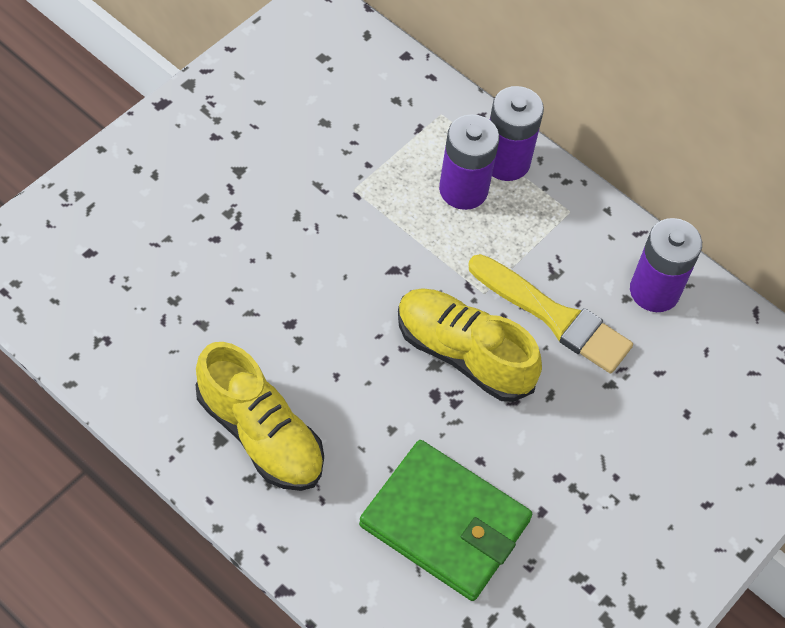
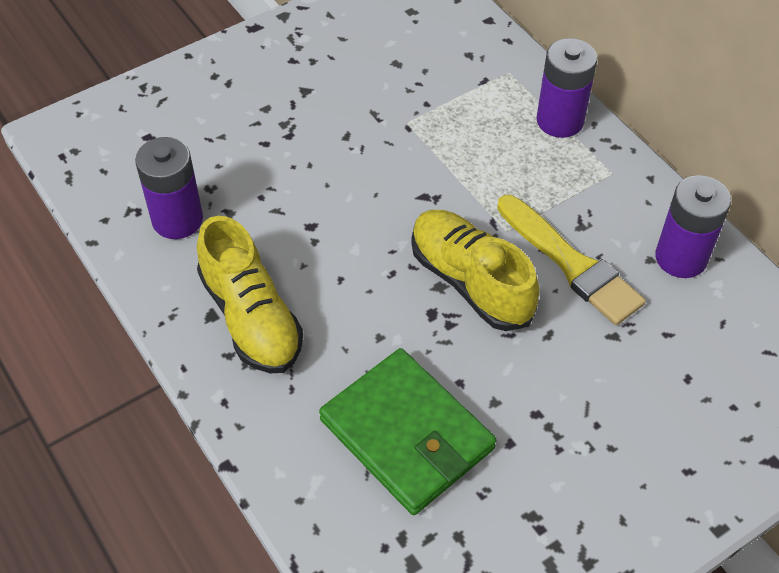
camera: 20 degrees right, 5 degrees down
(463, 189) = (511, 138): purple battery -> purple battery (177, 219)

